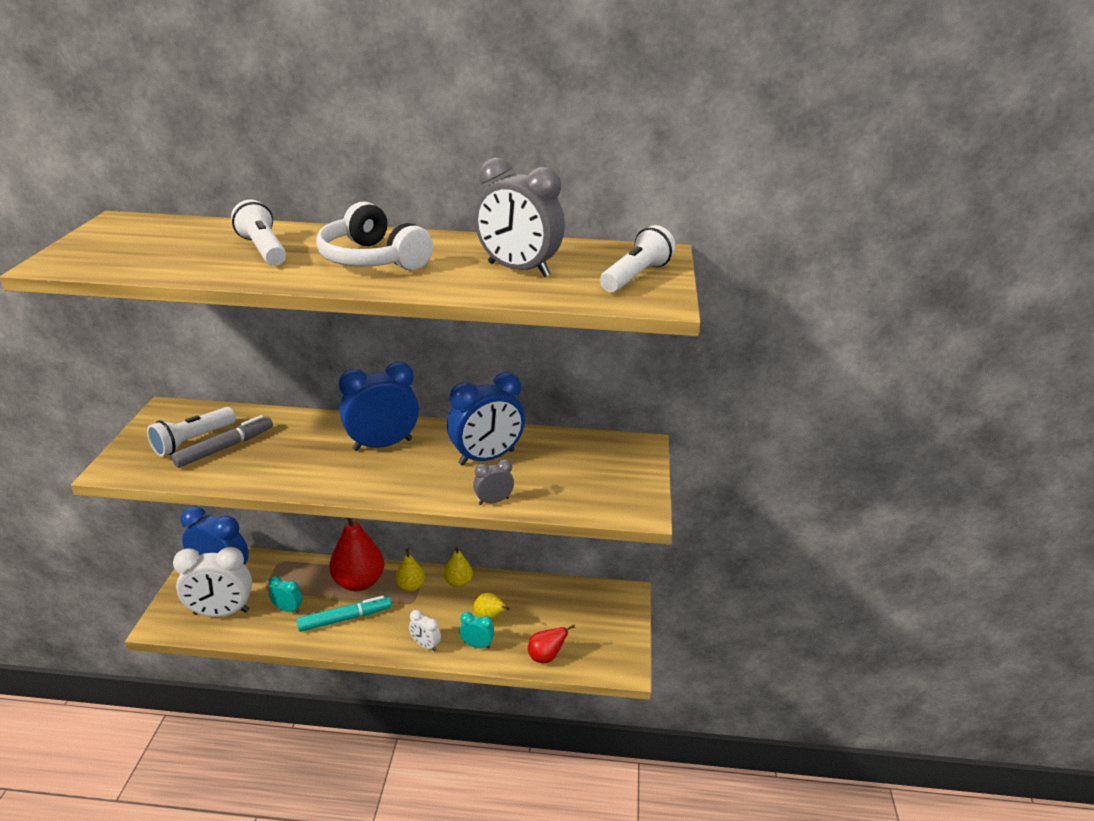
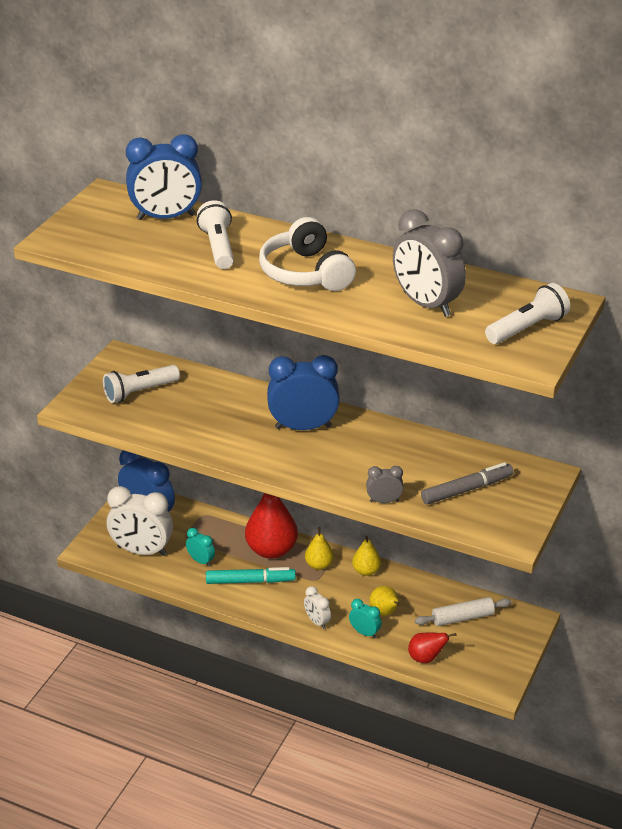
camera: 20 degrees right, 5 degrees up
(225, 448) = (165, 404): grey marker -> grey marker (467, 489)
(487, 458) = (393, 458): blue clock -> blue clock (166, 217)
(565, 607) = (462, 617): none -> white rolling pin

